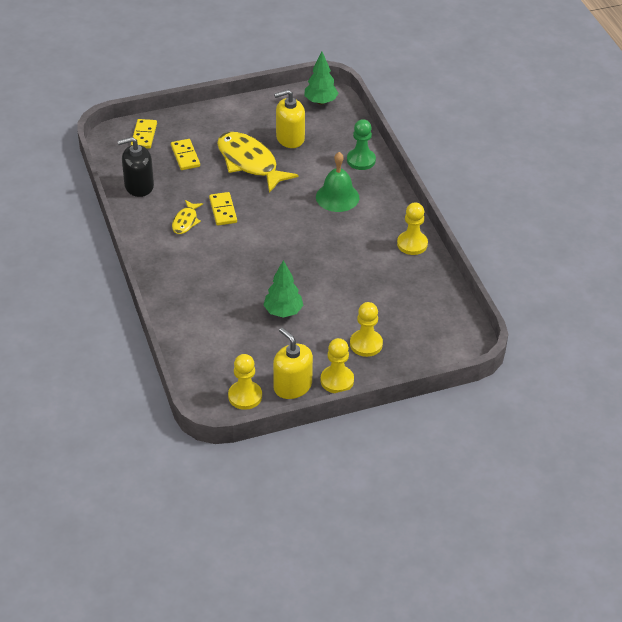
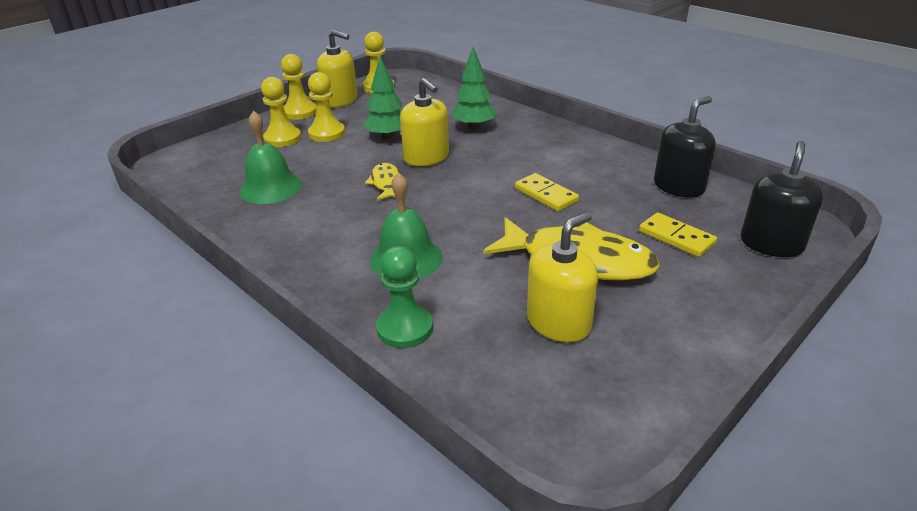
camera: 155 degrees right, 10 degrees down
(144, 135) = (771, 244): yellow domino -> black soap dispenser
(185, 221) = (575, 172): yellow fish -> yellow fish (386, 183)
(270, 275) = (426, 157): none -> yellow soap dispenser
(320, 102) = (576, 428): green tree -> green tree (474, 127)
(394, 286) = (270, 187): none -> green bell
(412, 244) = (261, 235): yellow pawn -> yellow pawn (327, 133)

